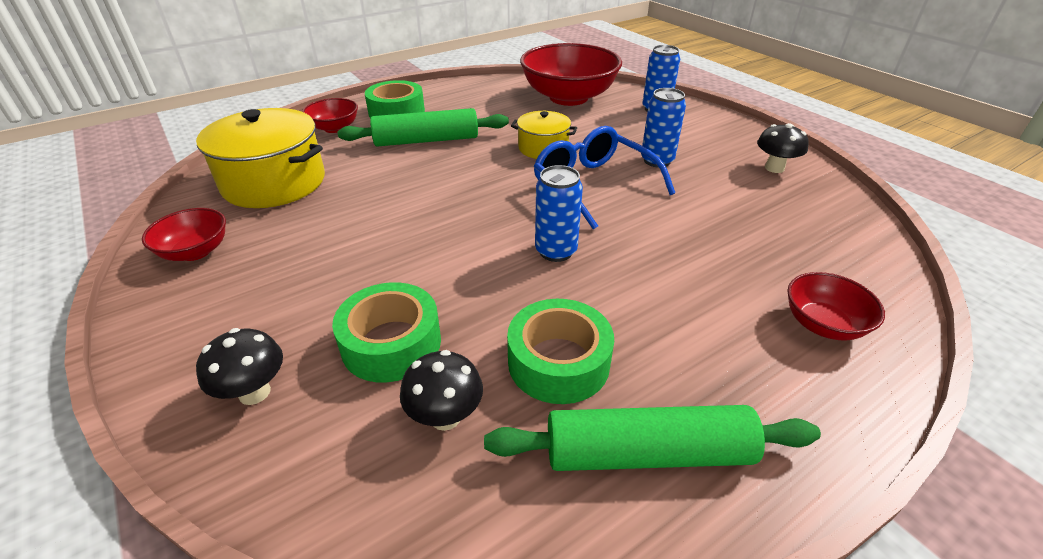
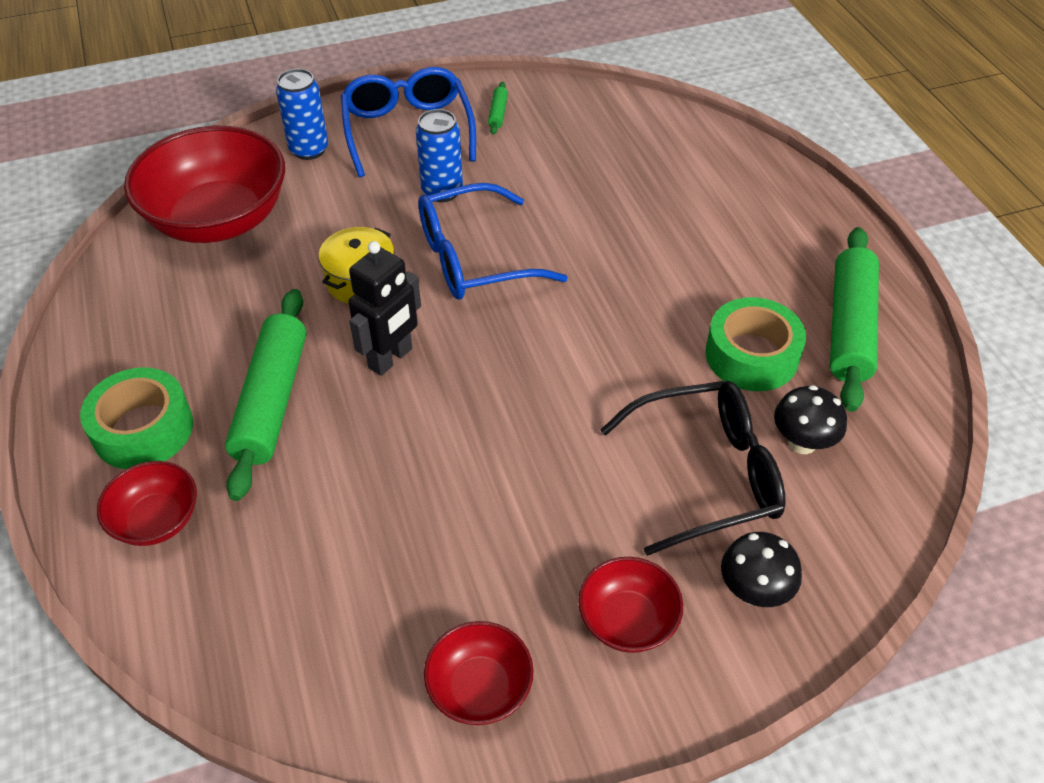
camera: 75 degrees left, 10 degrees up
(274, 182) = (318, 602): yellow pot -> none
(391, 343) = (705, 475): green tape -> black glasses
(476, 171) = (391, 358): none -> black robot
(556, 251) = (592, 320): blue can -> none
(711, 137) = (408, 131): none -> blue glasses
(774, 168) = (498, 113): black mushroom -> green rolling pin
(823, 324) = (737, 185): red bowl -> red bowl (627, 620)

